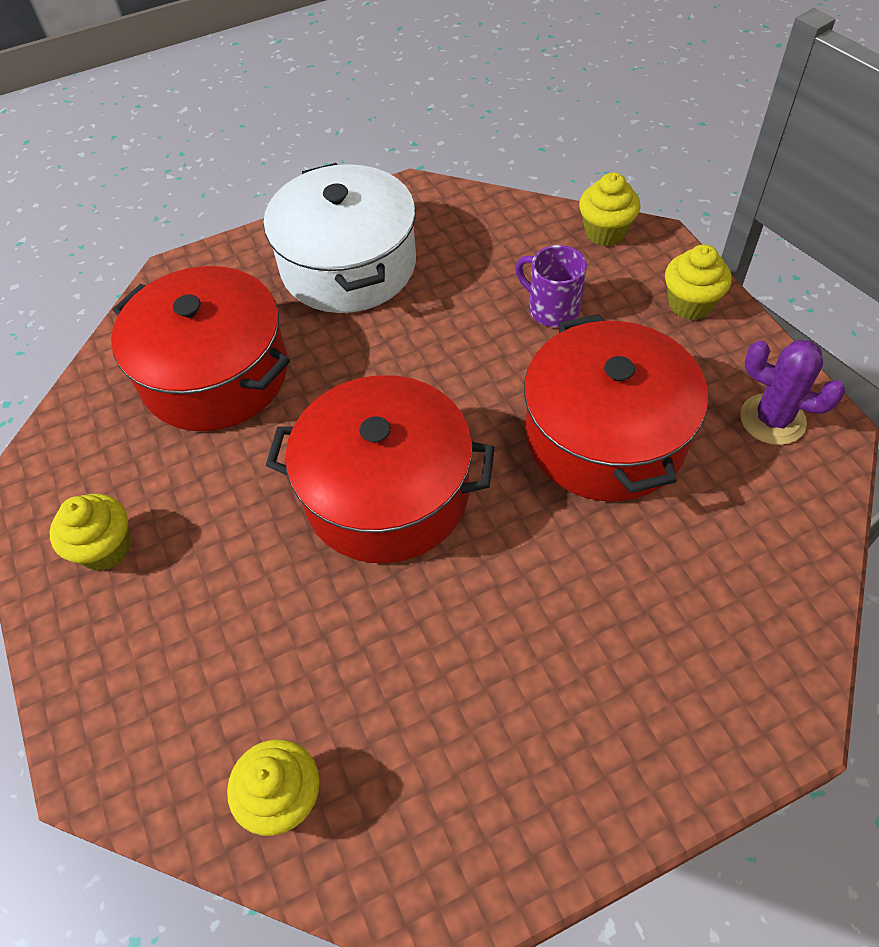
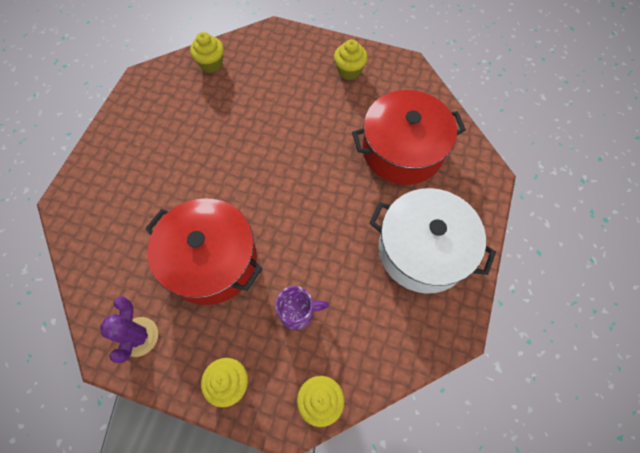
camera: 130 degrees right, 10 degrees up
(386, 492) = (277, 163): red pot -> none
(772, 419) = (139, 336): purple cactus -> purple cactus turned 75 degrees counterclockwise

